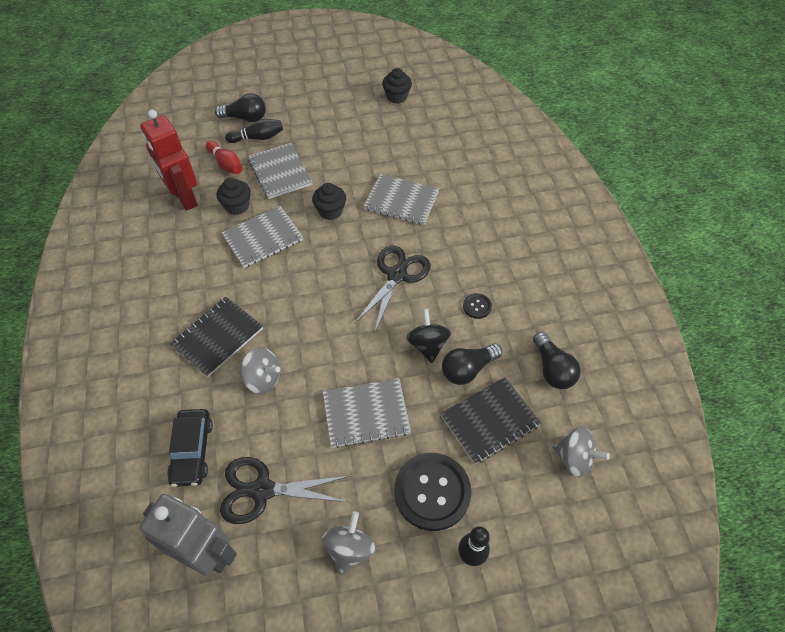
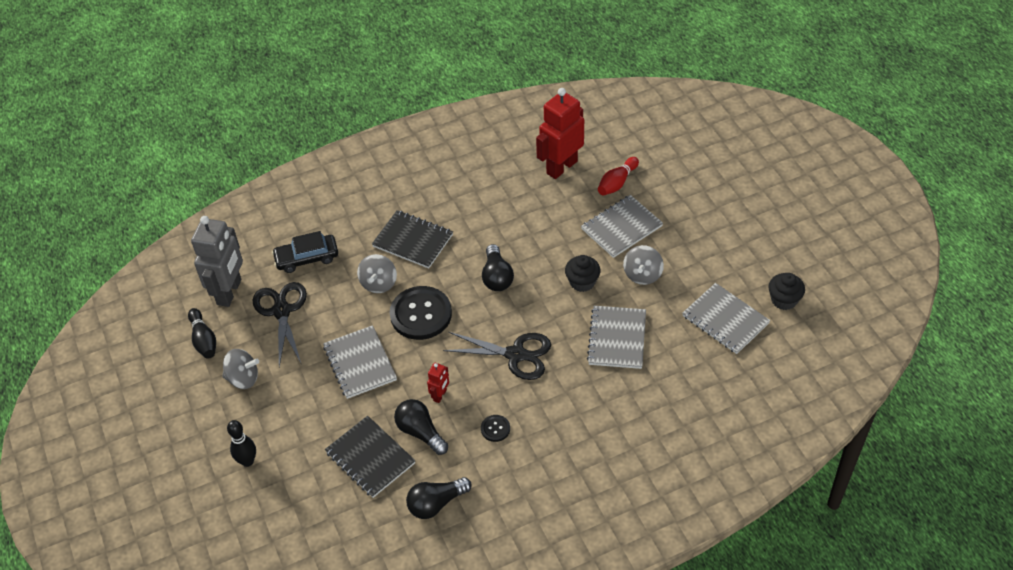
camera: 80 degrees right, 5 degrees down
(237, 206) = (564, 208): black cupcake -> none
(245, 118) = (690, 177): black light bulb -> black light bulb (497, 277)
(257, 138) = (664, 196): black bowling pin -> black bowling pin (204, 340)
(263, 238) = (531, 239): grey notebook -> grey notebook (725, 320)
(427, 345) = (440, 395): black spinning top -> red robot
(432, 492) = (297, 425): black button -> black button (421, 314)
(574, 458) = (344, 530): grey spinning top -> grey spinning top (642, 275)

